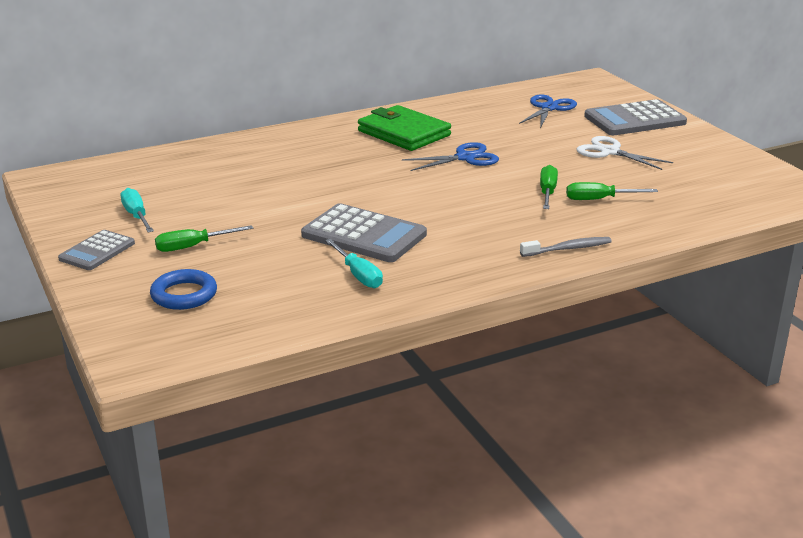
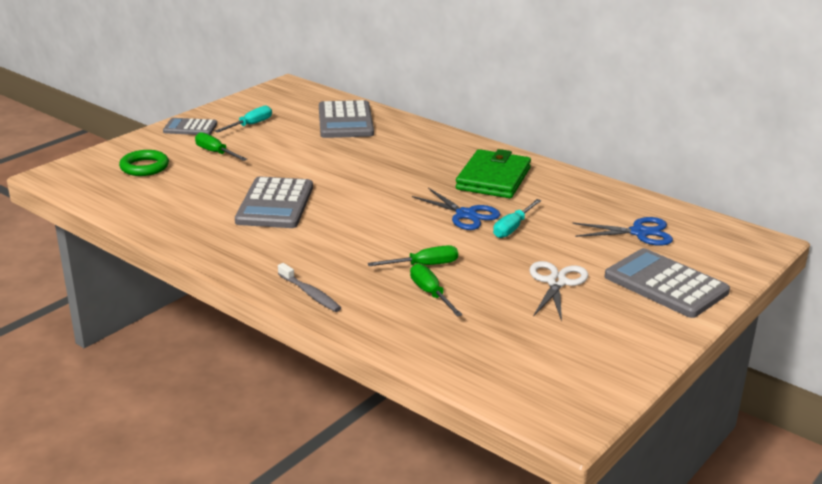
camera: 65 degrees right, 0 degrees up
(184, 295) = (144, 167): blue ring -> green ring
(192, 167) = (345, 121): none -> grey calculator
(358, 275) = (206, 216): turquoise screwdriver -> turquoise screwdriver (513, 228)

